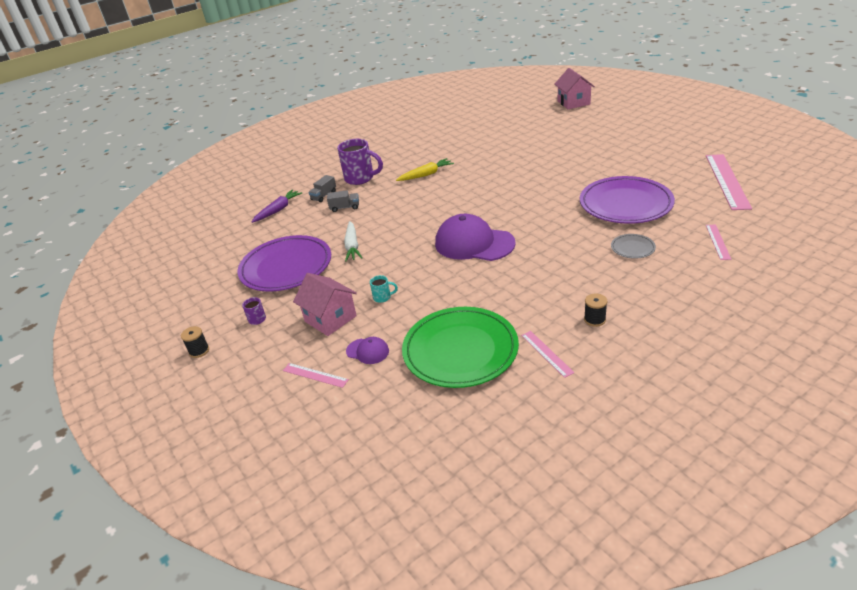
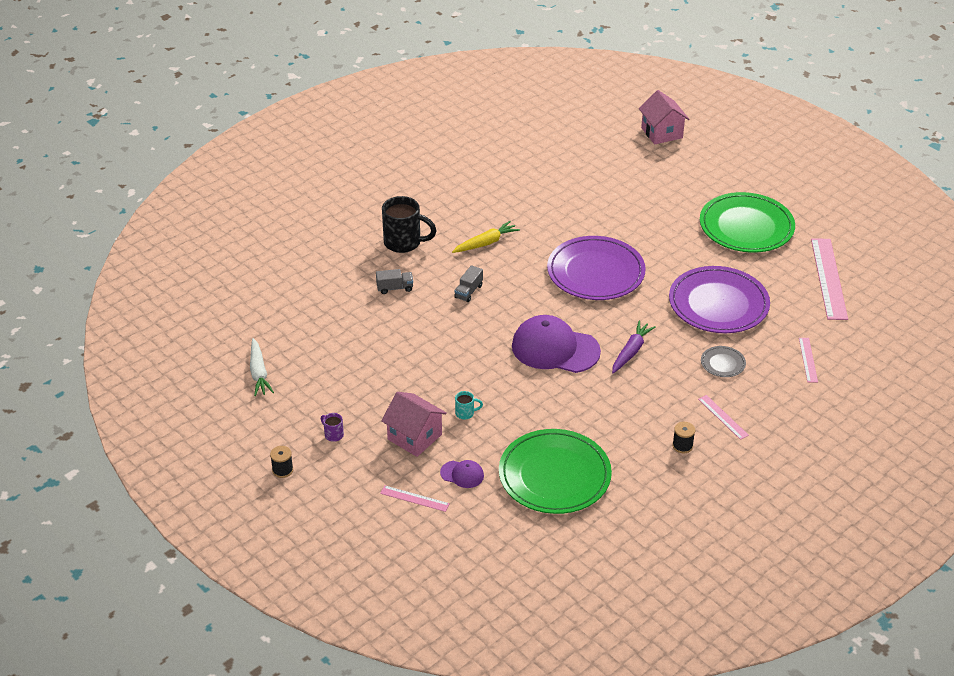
camera: 10 degrees left, 5 degrees up
(278, 210) = (311, 287): purple carrot -> purple carrot (631, 352)
(286, 267) = (346, 370): purple plate -> purple plate (595, 272)
(324, 195) = (363, 267): grey truck -> grey truck (468, 291)
(352, 246) = (417, 345): white carrot -> white carrot (259, 372)
(360, 178) = (404, 243): purple mug -> black mug
(546, 353) = (637, 480): pink ruler -> pink ruler (723, 417)
(646, 151) = (746, 227): none -> green plate

